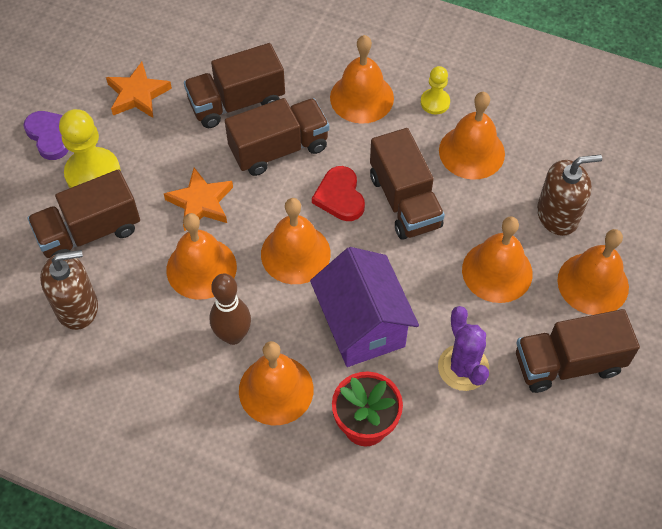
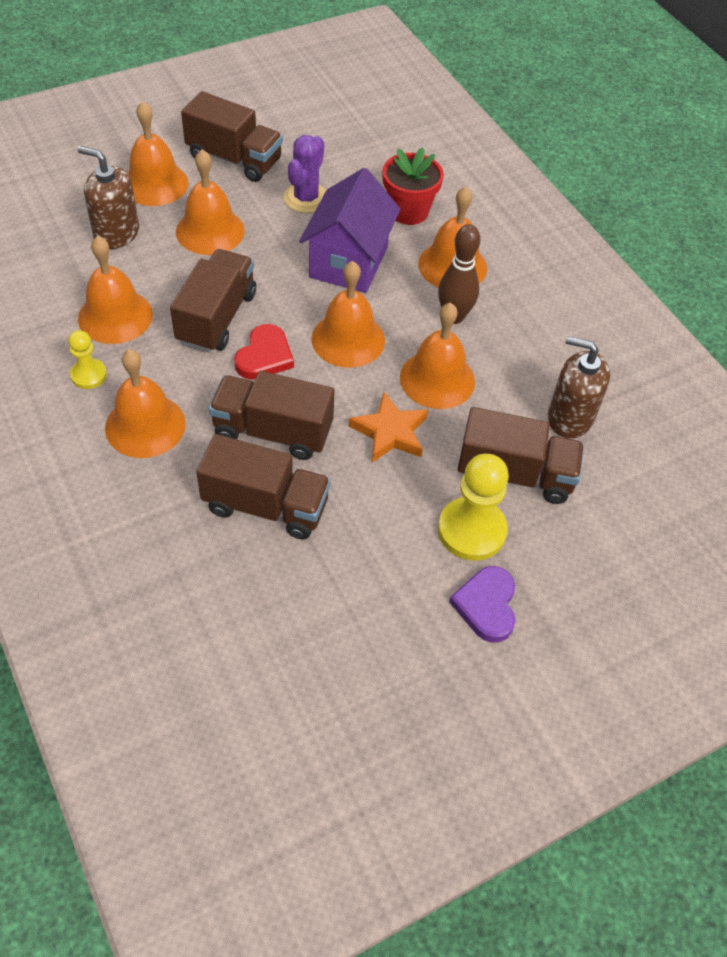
camera: 145 degrees left, 5 degrees down
(138, 94) = (357, 589): orange star -> none

